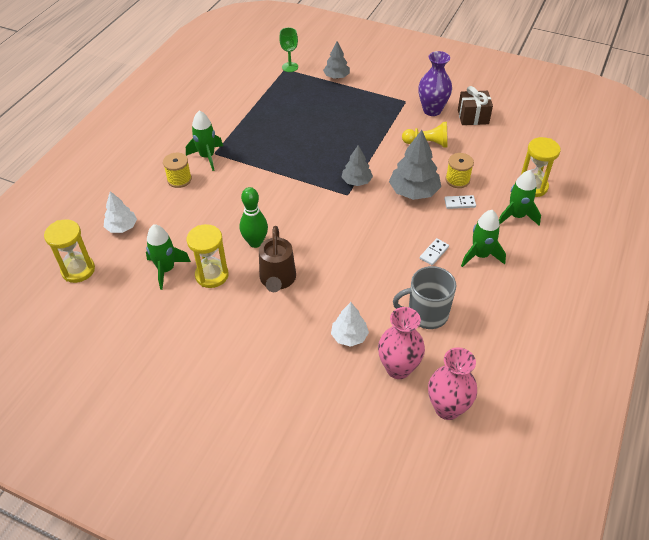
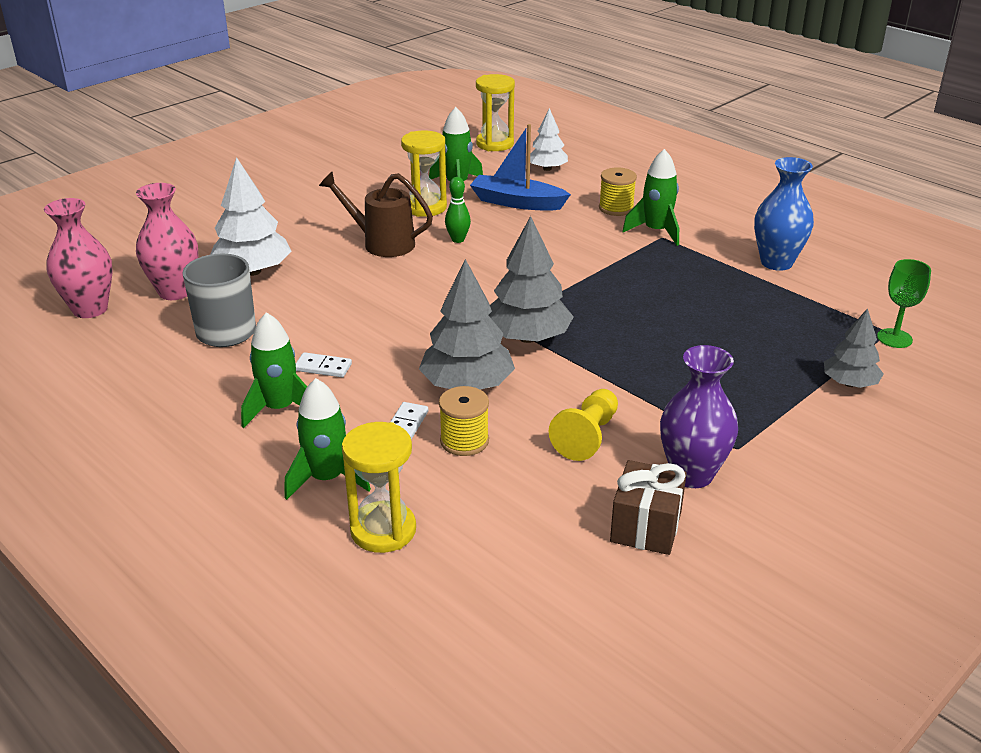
camera: 110 degrees right, 15 degrees down
(187, 228) = (517, 202): none -> blue boat
(228, 107) = (776, 262): none -> blue vase
(255, 242) = (458, 240): green bowling pin -> green bowling pin, size x0.66
(349, 336) = (252, 271): white tree -> white tree, size x1.63
(356, 181) = (527, 337): grey tree -> grey tree, size x1.63
(434, 253) = (323, 367): white domino -> white domino turned 45 degrees counterclockwise

